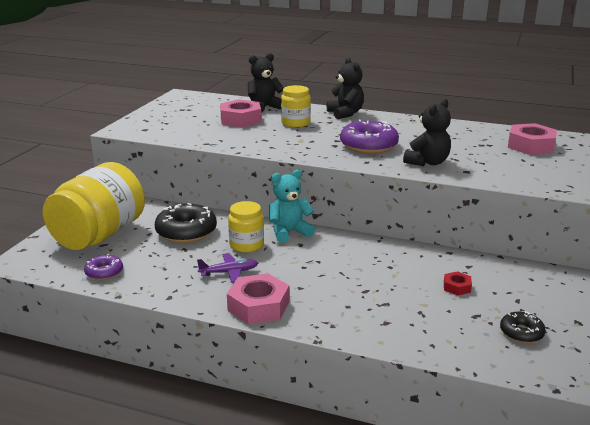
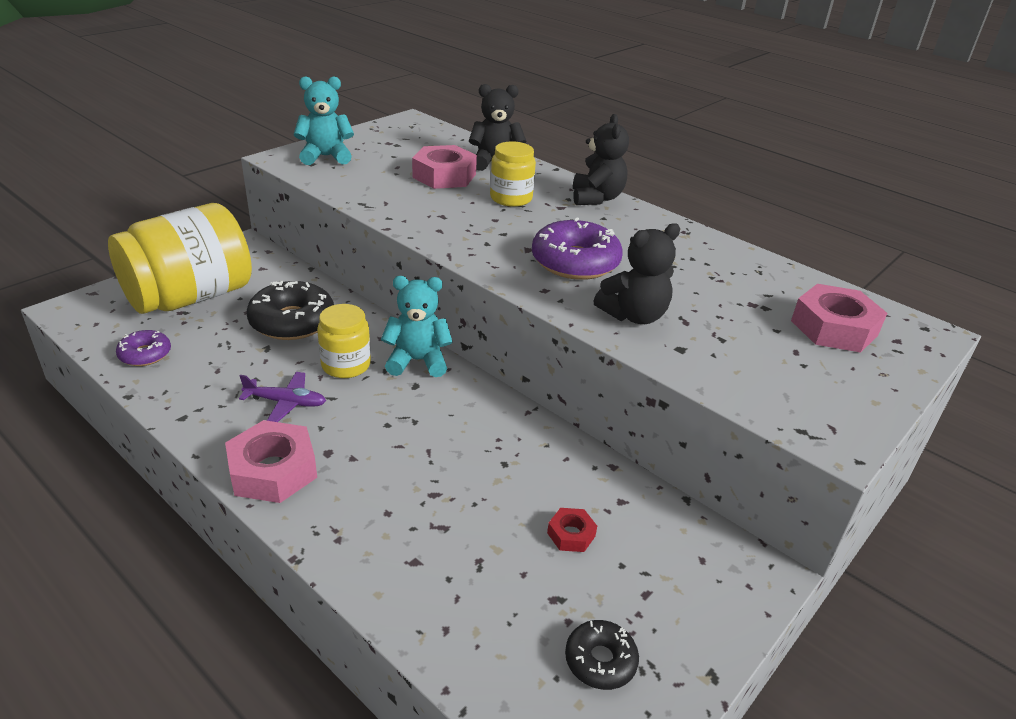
camera: 20 degrees right, 10 degrees up
(150, 124) = (326, 157): none -> turquoise teddy bear

